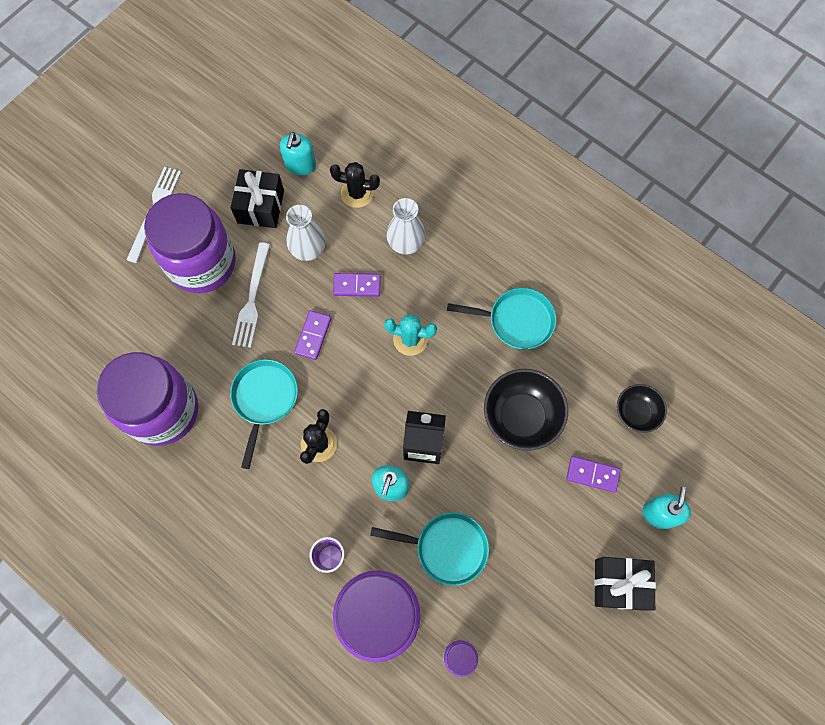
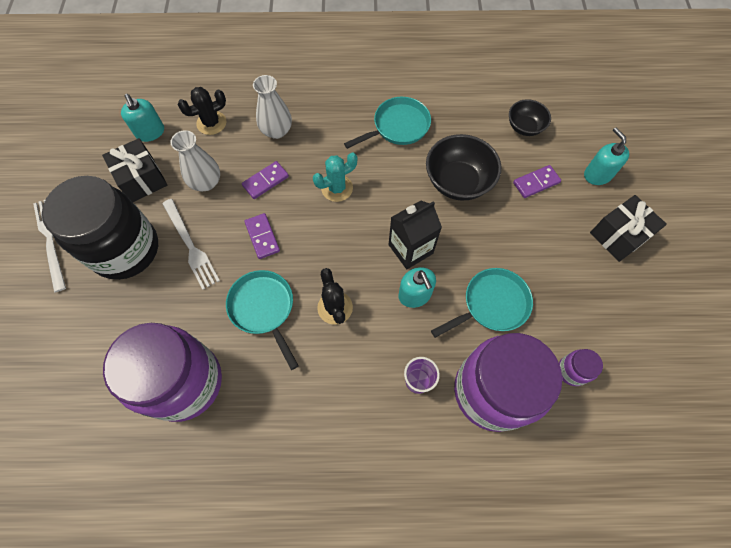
camera: 40 degrees left, 5 degrees down
(202, 263) = (126, 249): purple jar -> black jar

